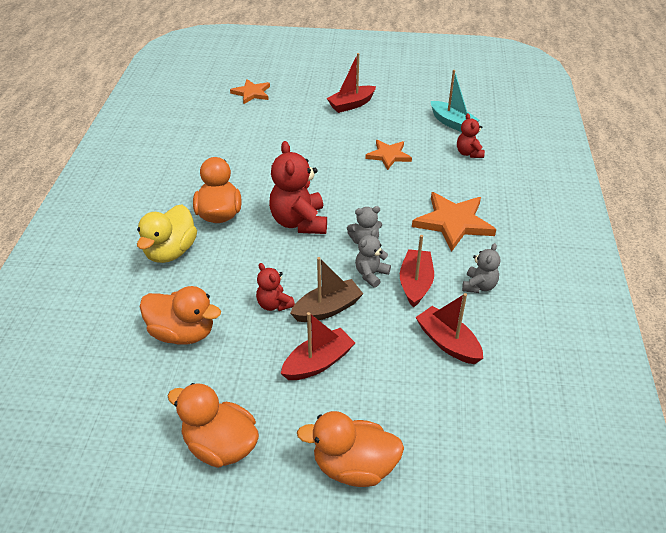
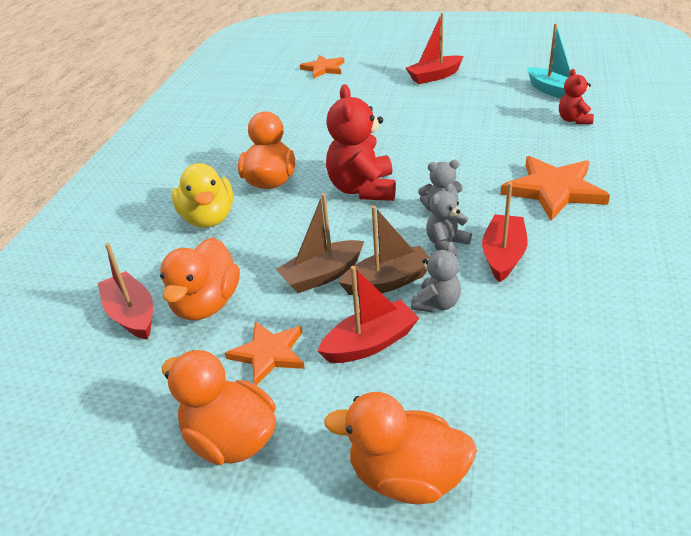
camera: 10 degrees right, 5 degrees down
(171, 251) = (208, 218): yellow duck -> yellow duck turned 45 degrees counterclockwise
(183, 333) = (206, 304): orange duck -> orange duck turned 75 degrees clockwise
(274, 304) = (322, 275): red teddy bear -> brown boat
(388, 155) = (475, 123): orange star -> orange star (269, 354)
(447, 342) = (544, 324): red boat -> red boat (132, 314)
(479, 286) = (587, 259): grey teddy bear -> grey teddy bear (436, 304)

